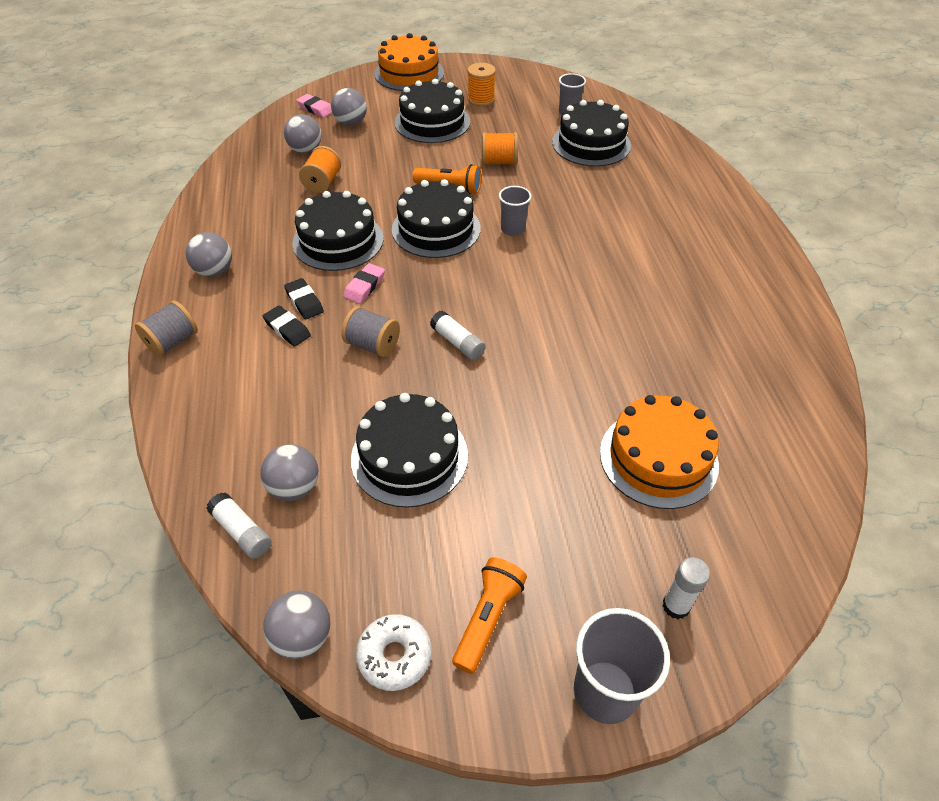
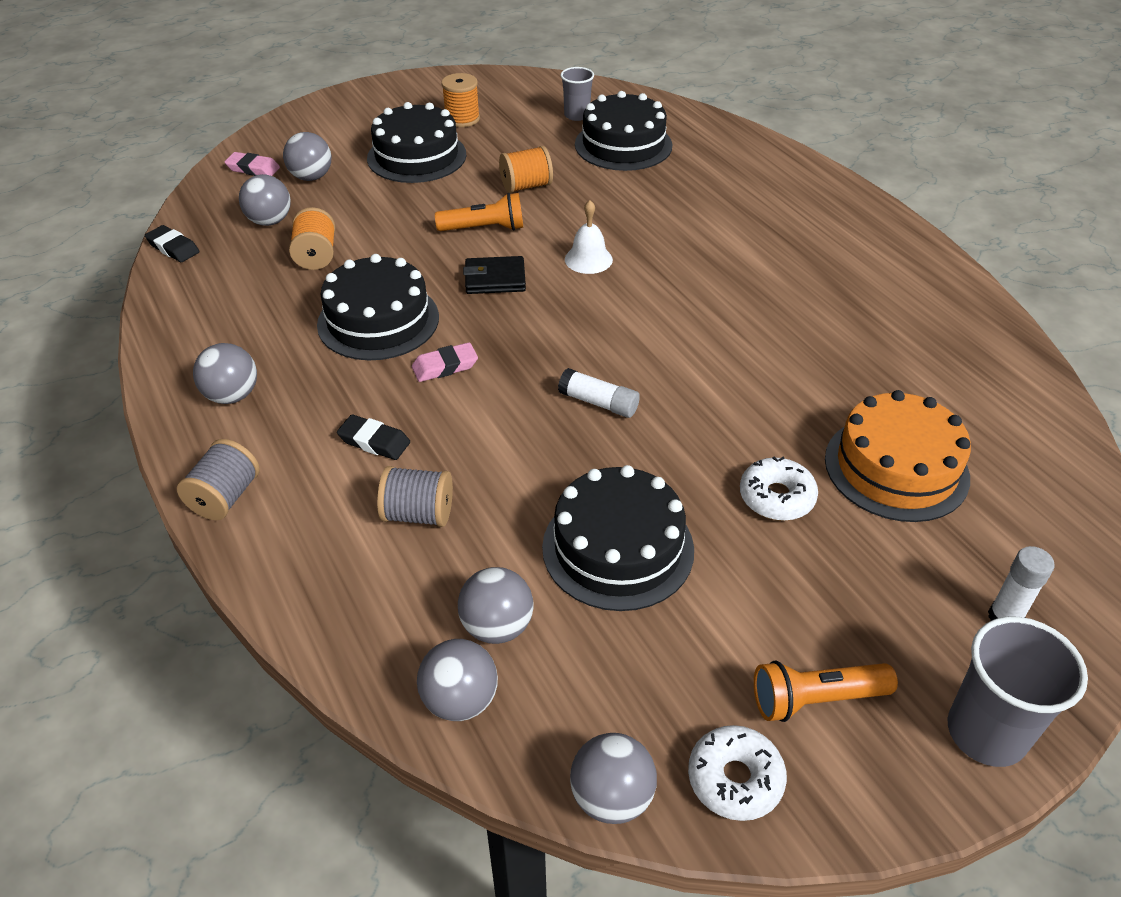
camera: 20 degrees left, 5 degrees down
(242, 531) = (460, 700): white glue stick -> grey ball
(304, 302) = (377, 403): black eraser -> black eraser (173, 248)
(364, 286) = (445, 366): pink eraser -> pink eraser turned 60 degrees clockwise
(372, 345) = (496, 432): grey spool -> grey spool (418, 514)
(409, 73) = (353, 105): orange cake -> none
(436, 229) = (495, 279): black cake -> black wallet
(488, 618) = (815, 699): orange flashlight -> orange flashlight turned 105 degrees counterclockwise
(513, 229) = (588, 259): grey cup -> white bell
(549, 453) = (776, 497): none -> white donut

